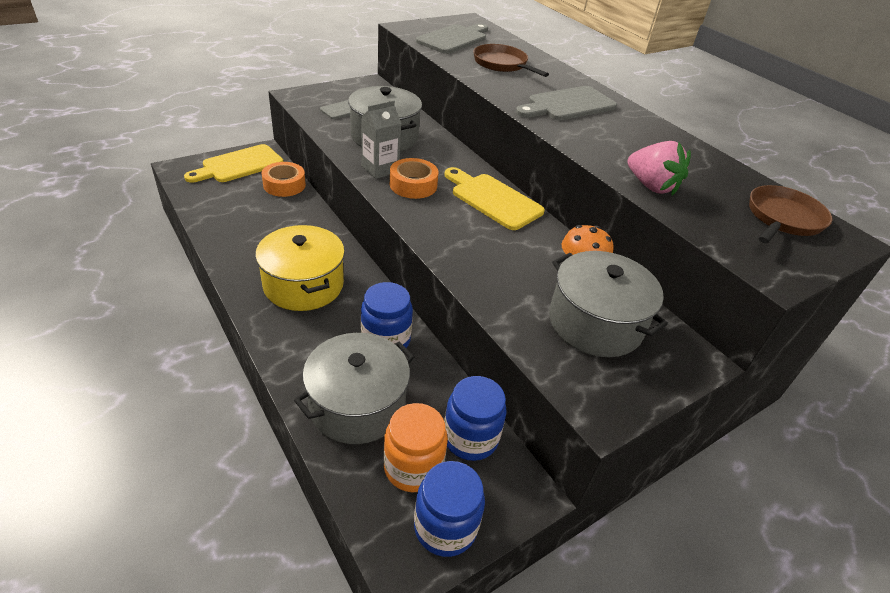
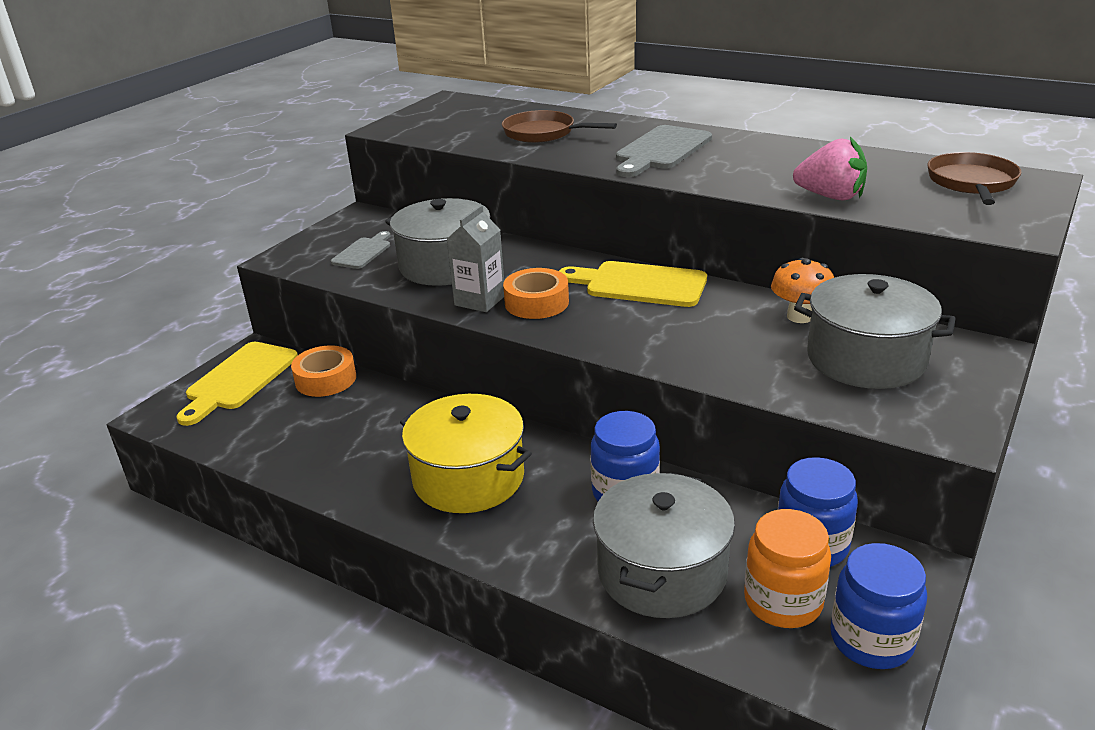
camera: 20 degrees left, 10 degrees down
(454, 39) = (457, 124): grey cutting board -> none

